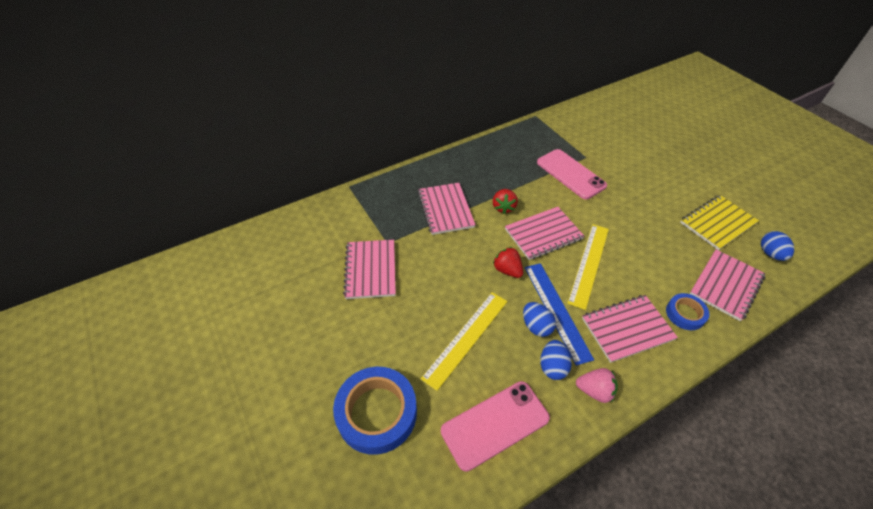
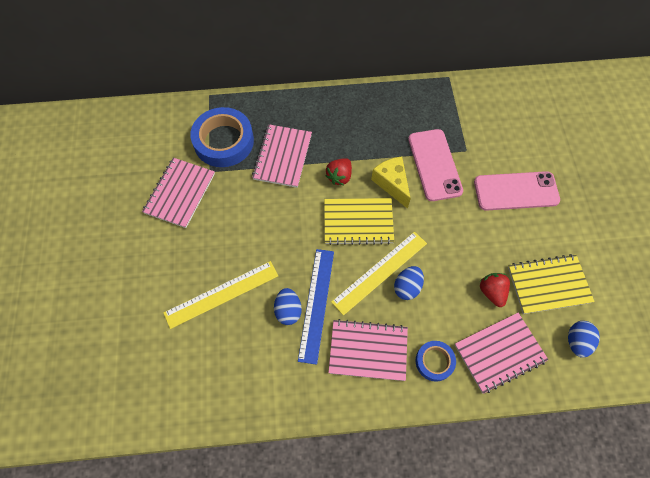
camera: 25 degrees right, 15 degrees up
(377, 413) = (115, 325): blue tape -> blue tape (223, 141)
(495, 424) = (198, 378): pink phone -> pink phone (516, 191)
(507, 270) = (299, 245): red strawberry -> red strawberry (492, 292)
(543, 234) = (358, 222): pink notebook -> yellow notebook
(549, 198) = (392, 184): none -> yellow cheese
(552, 366) = (277, 353): blue egg -> blue egg (407, 287)
(594, 390) = (298, 390): pink strawberry -> none

